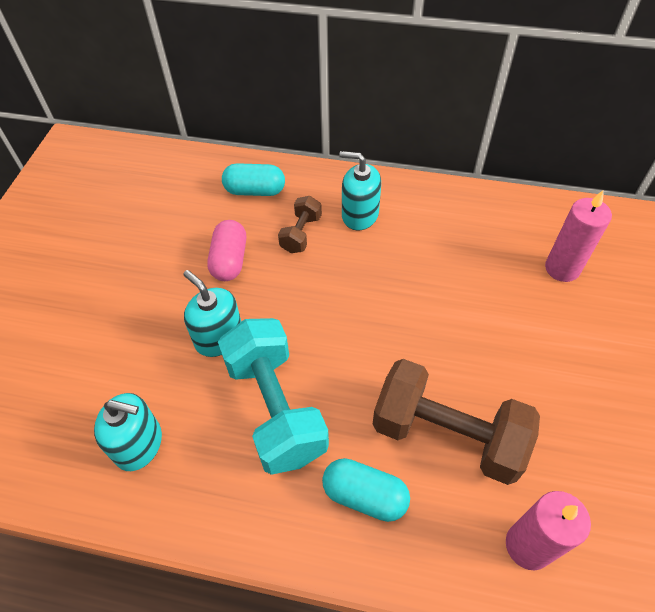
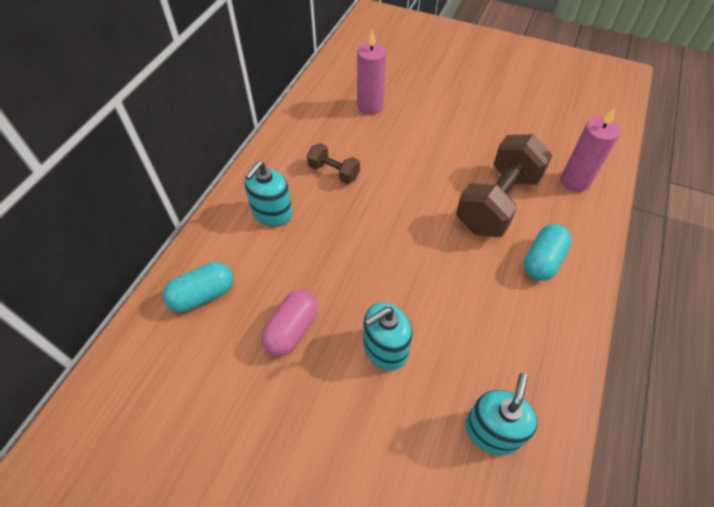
camera: 80 degrees left, 0 degrees up
(229, 260) = (292, 329): pink capsule -> pink capsule turned 75 degrees counterclockwise
(255, 191) = (203, 295): turquoise capsule -> turquoise capsule turned 45 degrees clockwise
(275, 408) = (465, 310): turquoise dumbbell -> none
(301, 234) = (278, 262): brown dumbbell -> brown dumbbell (334, 172)

